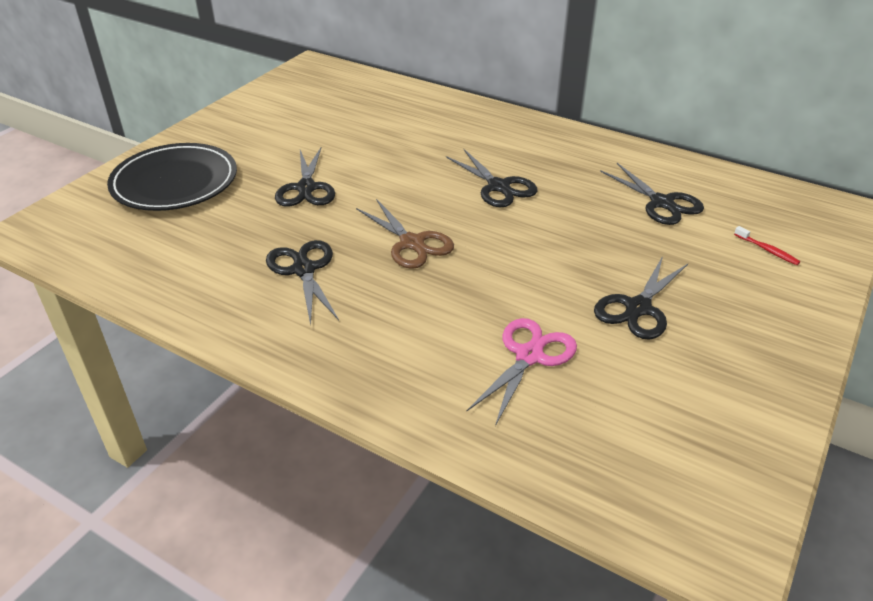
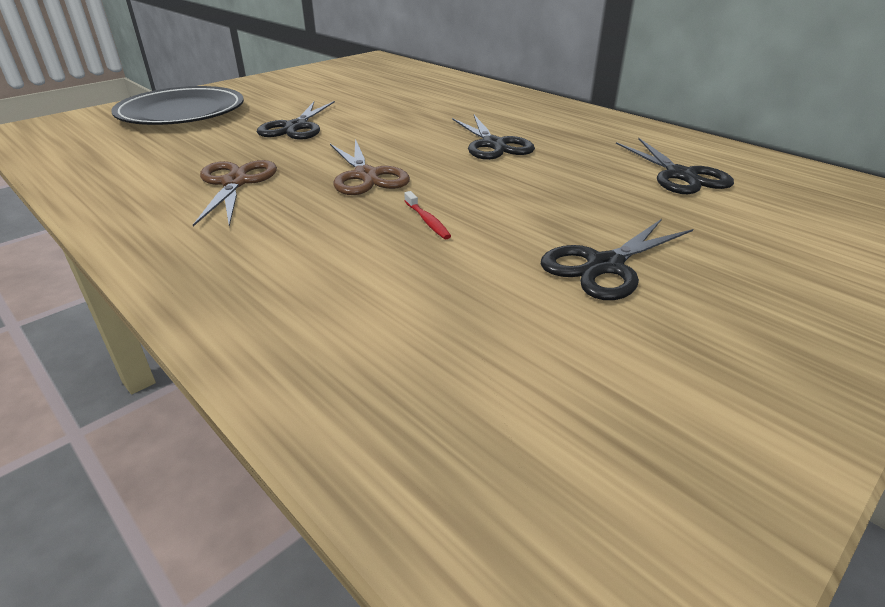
camera: 15 degrees right, 5 degrees down
(304, 270) = (235, 183): black scissors -> brown scissors
(529, 356) = (428, 293): pink scissors -> none
(767, 250) = (813, 232): red toothbrush -> red toothbrush (427, 221)

